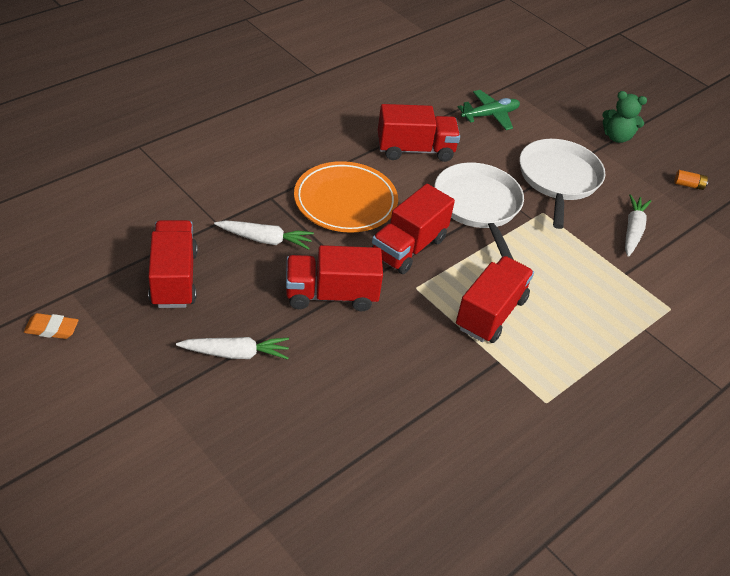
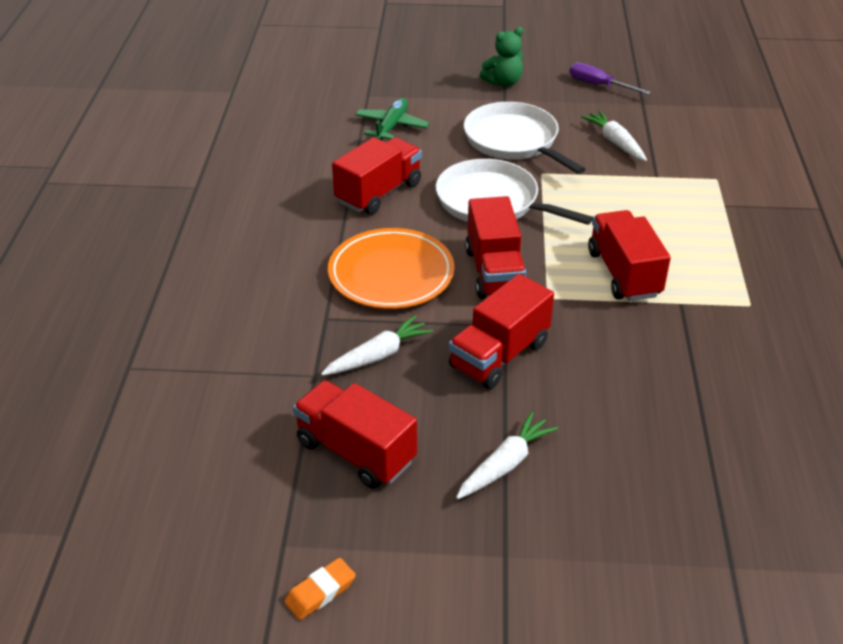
camera: 40 degrees left, 5 degrees down
(688, 185) = (598, 85): orange battery -> purple screwdriver

